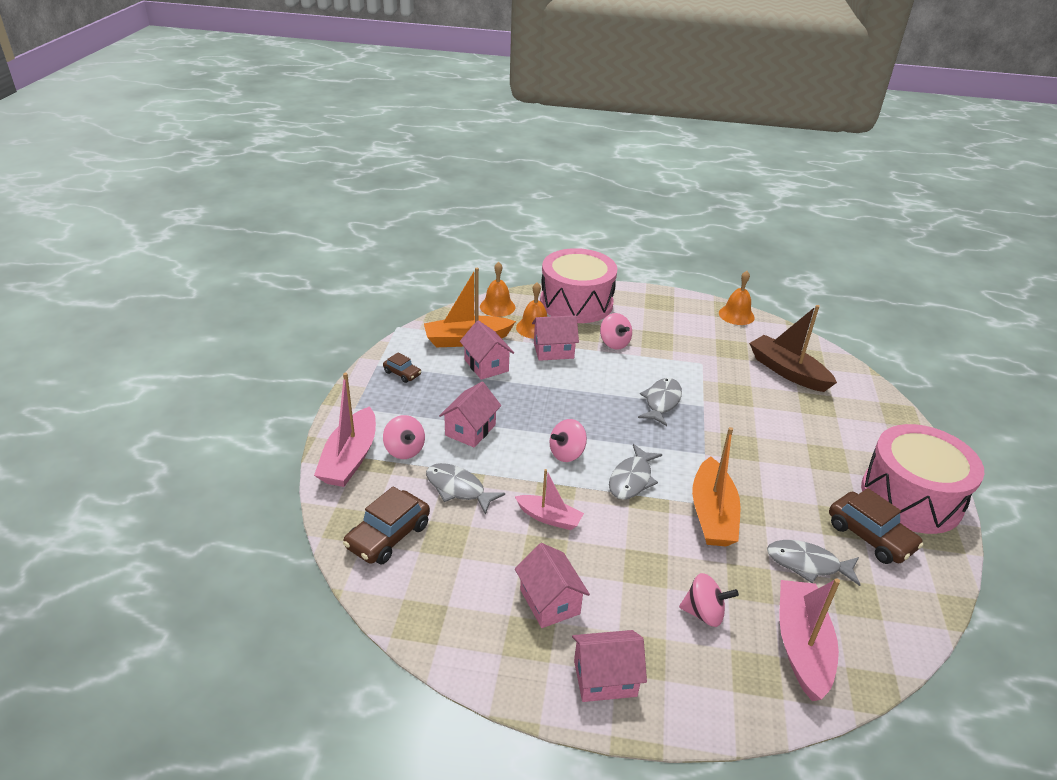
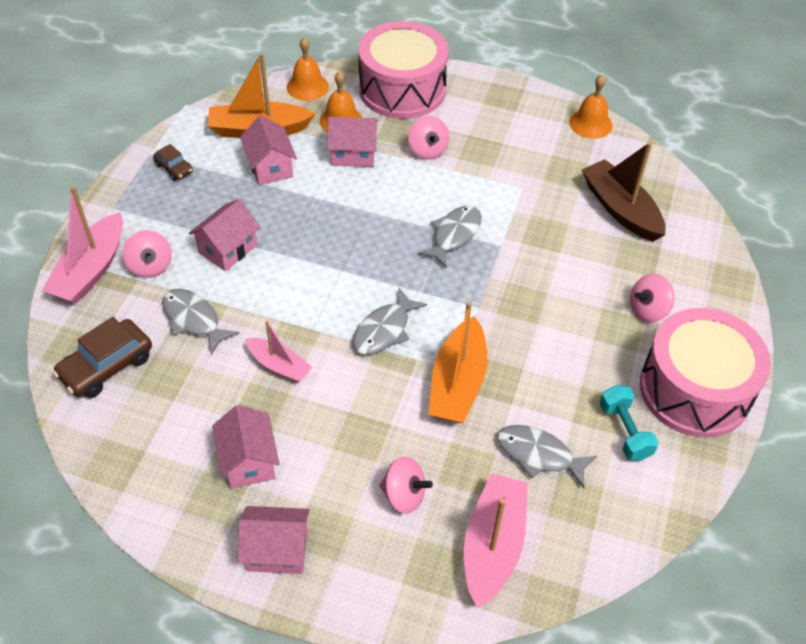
camera: 10 degrees right, 15 degrees up
(567, 453) = (324, 290): pink spinning top -> pink spinning top (648, 310)
(870, 536) = (624, 431): brown car -> turquoise dumbbell

